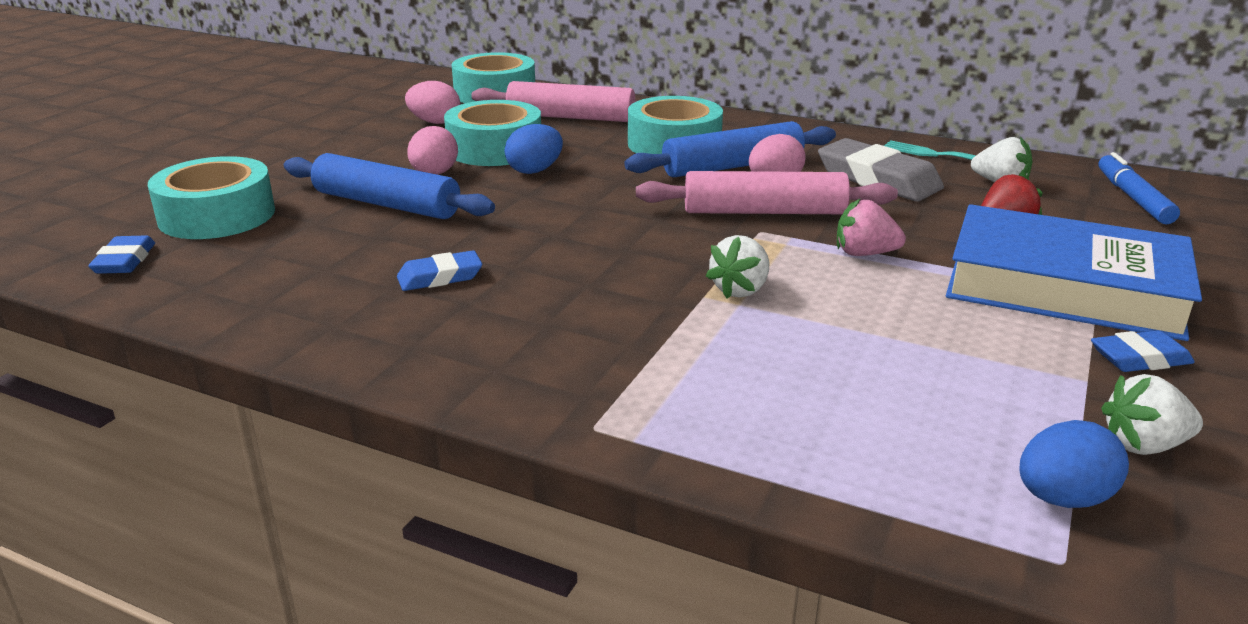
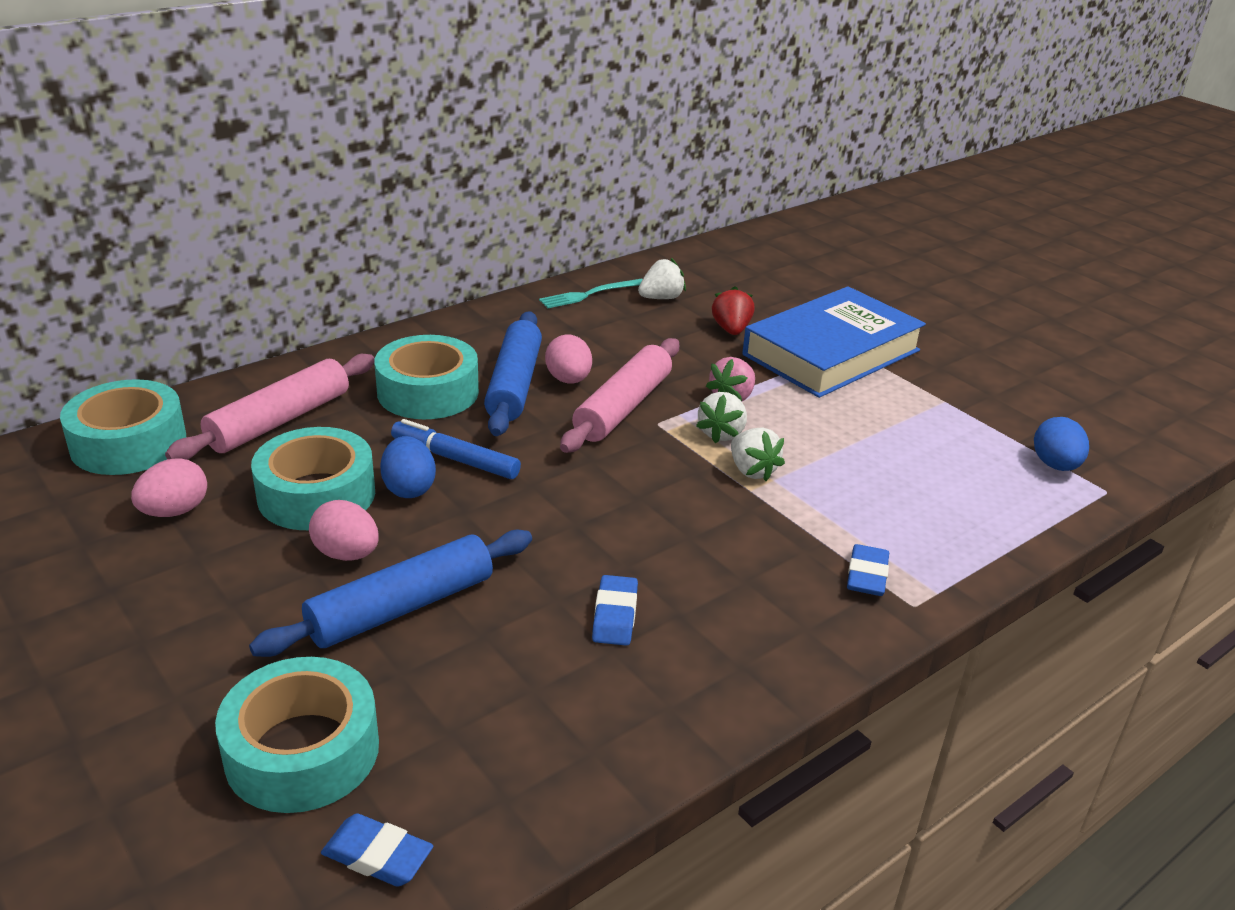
camera: 65 degrees left, 5 degrees up
(878, 179) = (607, 337): grey eraser -> none
(1133, 198) = (726, 270): blue marker -> blue marker (455, 459)
(1139, 358) = (930, 374): blue eraser -> blue eraser (866, 575)
(1143, 445) = (1016, 418): white strawberry -> white strawberry (721, 433)

